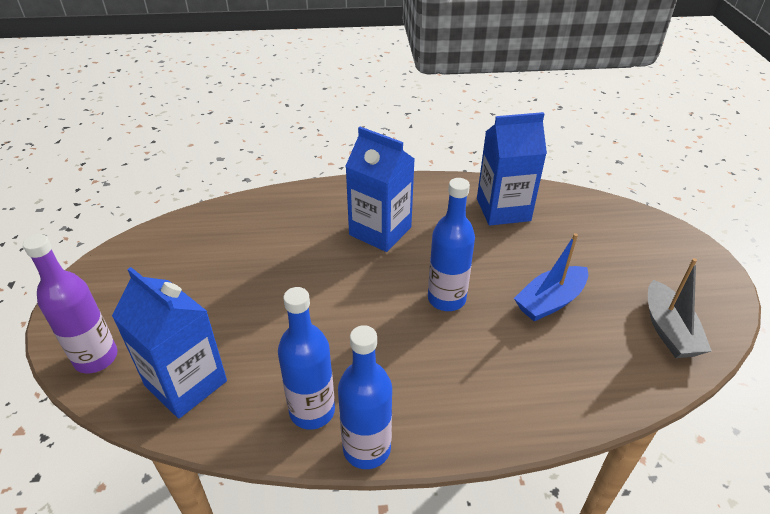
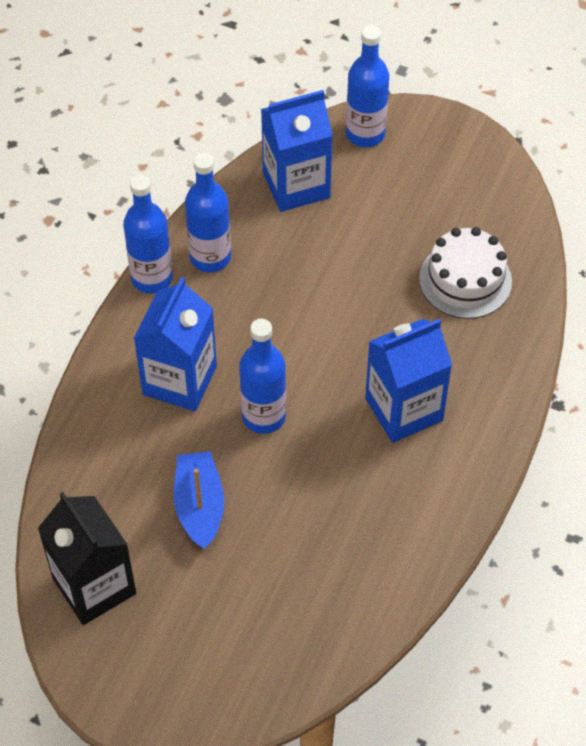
camera: 120 degrees right, 15 degrees up
(96, 358) = (365, 134): purple bottle -> blue bottle
(244, 239) = (465, 280): none -> white cake
(503, 209) = (365, 559): blue carton -> blue carton (179, 380)
(669, 330) = (94, 586): grey boat -> black carton

